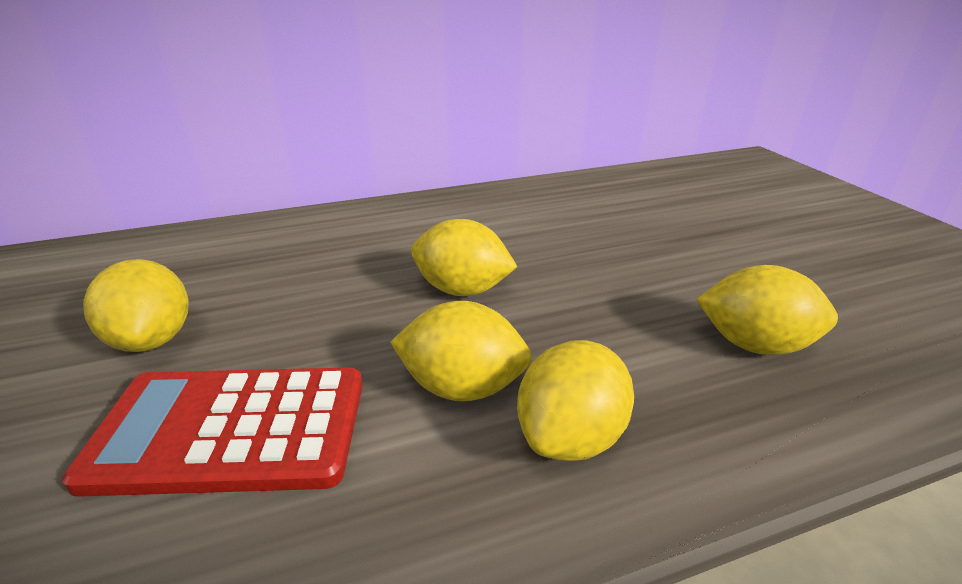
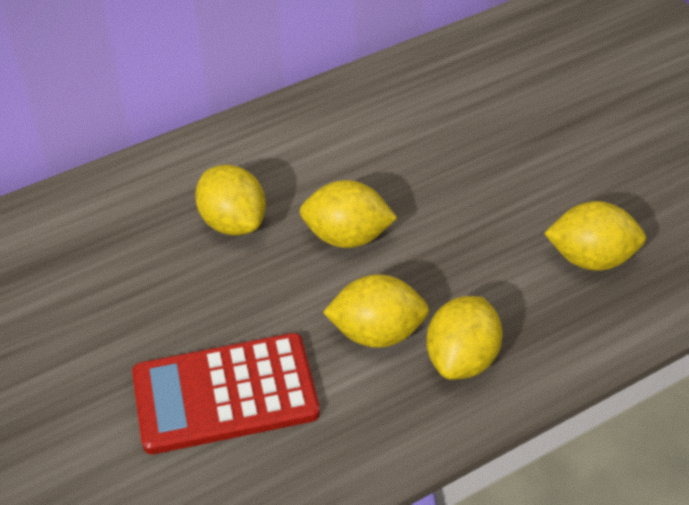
camera: 10 degrees left, 15 degrees up
(153, 339) = (110, 331): yellow lemon -> yellow lemon (233, 222)

